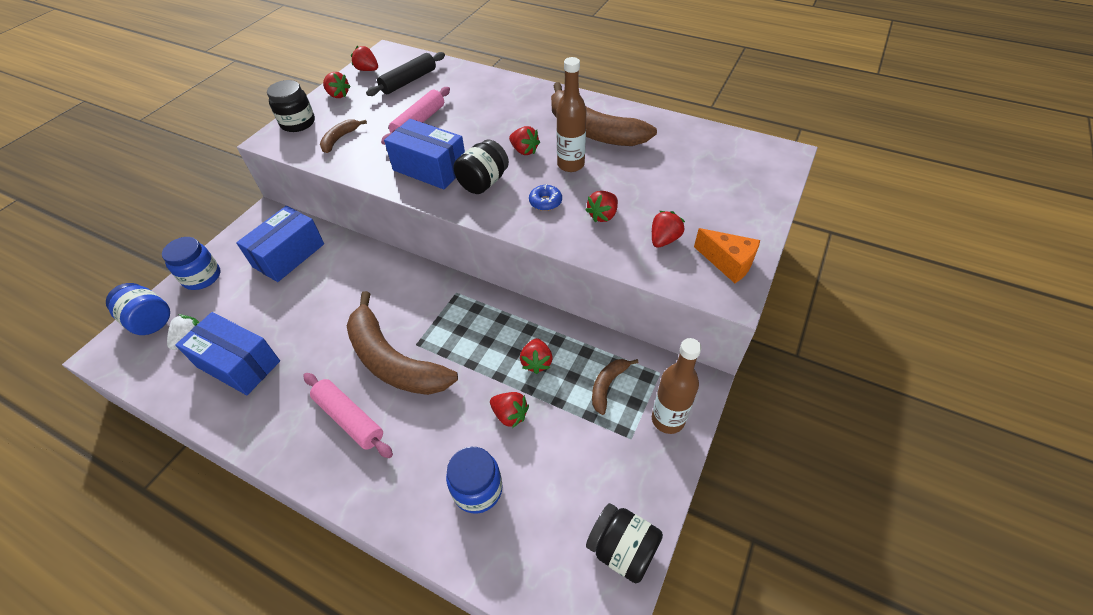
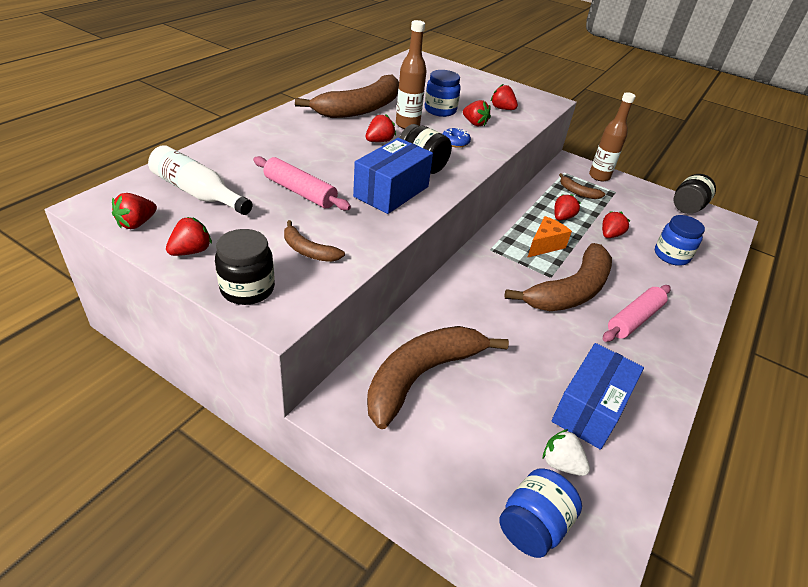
camera: 90 degrees left, 10 degrees down
(202, 277) = (452, 472): blue jar -> blue jar (440, 110)
(288, 255) = (422, 375): blue box -> brown banana
(408, 81) = (197, 192): black rolling pin -> white bottle
(536, 362) = (562, 217): red strawberry -> red strawberry turned 60 degrees counterclockwise
(728, 263) = (524, 95): orange cheese -> orange cheese (544, 245)

